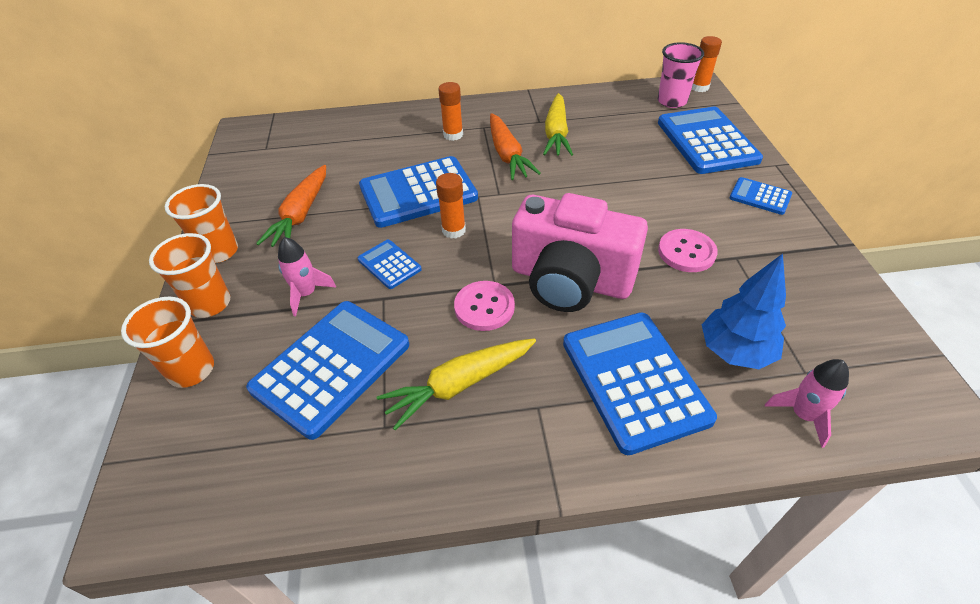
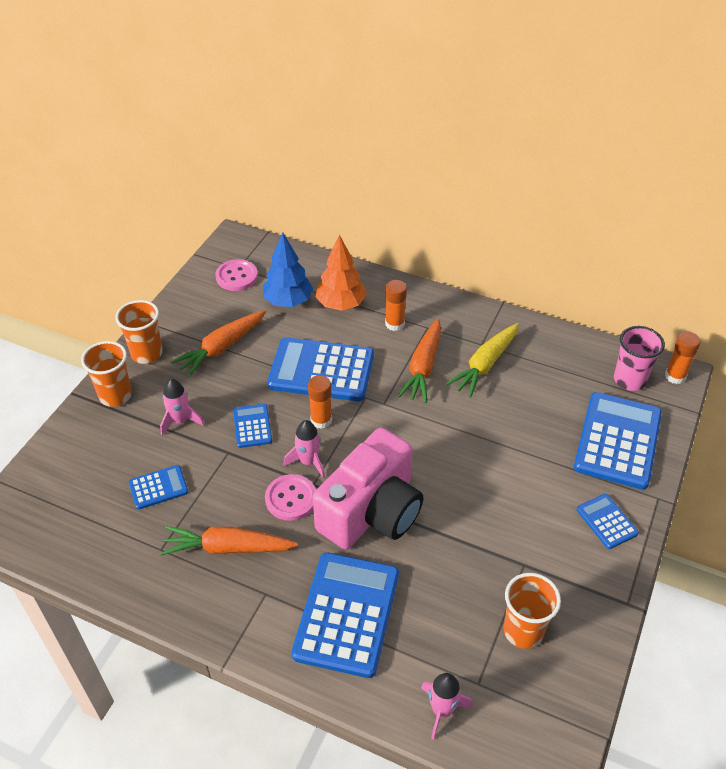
camera: 30 degrees right, 0 degrees up
(192, 370) = (75, 442): orange cup -> orange cup (523, 631)
(331, 367) = (158, 487): blue calculator -> blue calculator, size x0.49
(391, 139) = (341, 304): none -> orange tree
(459, 385) = (228, 548): yellow carrot -> orange carrot
(473, 268) = (308, 462): none -> pink rocket
(570, 280) = (372, 511): pink camera -> pink camera turned 105 degrees counterclockwise
(686, 252) = (487, 537): pink button -> pink button (236, 276)
(735, 351) = (441, 637): blue tree -> blue tree (288, 301)

